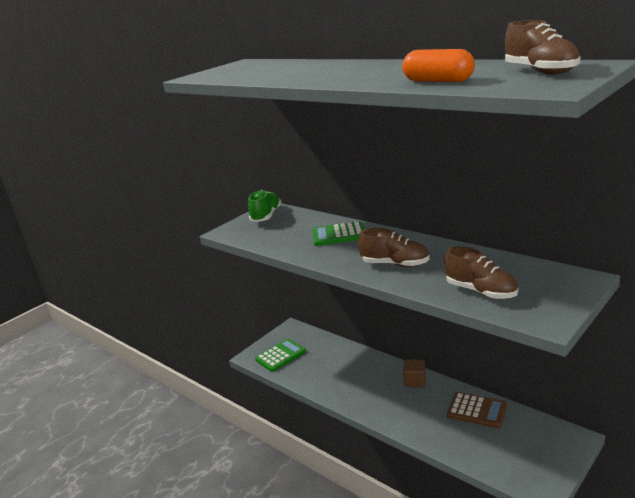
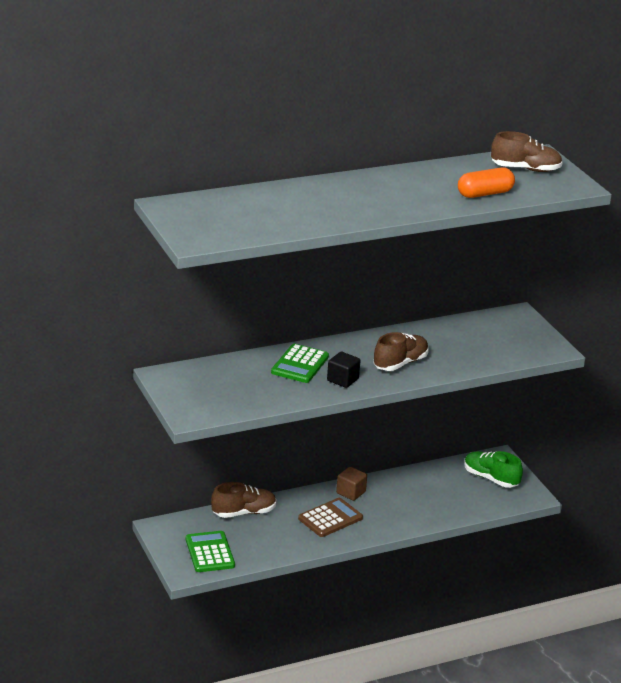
camera: 70 degrees left, 5 degrees up
(266, 216) = (183, 383): green shoe -> green shoe (490, 478)
(336, 254) = (342, 380): none -> black cube
(477, 411) = (425, 481): brown calculator -> brown calculator (330, 518)
(481, 291) = (490, 352): brown shoe -> brown shoe (244, 512)

